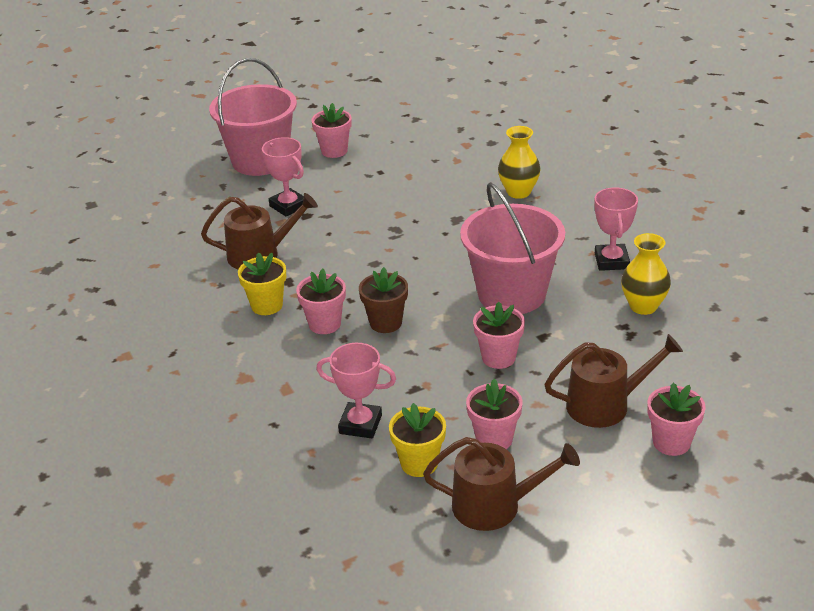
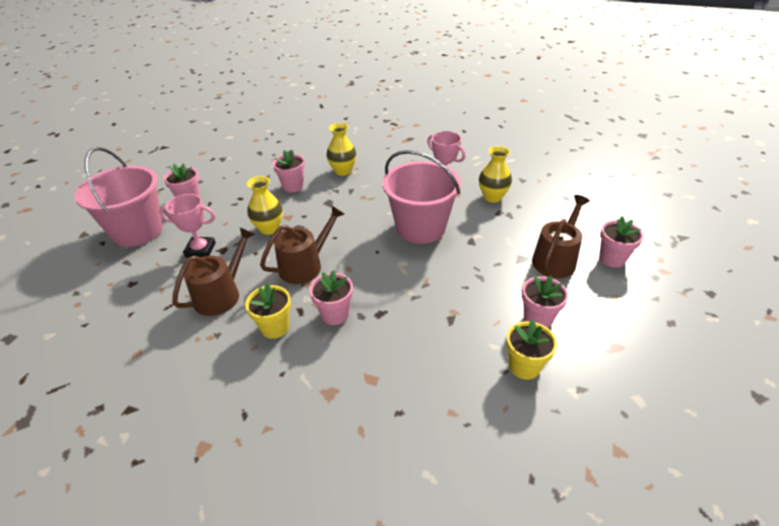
camera: 45 degrees left, 5 degrees up
(360, 424) = (454, 367): pink trophy -> none
(368, 216) = (269, 228): none -> yellow vase
(385, 323) = (373, 288): brown flower pot -> none
(495, 505) = (599, 360): brown watering can -> brown watering can (305, 266)
(498, 357) = (467, 268): pink flower pot -> pink flower pot (293, 186)

